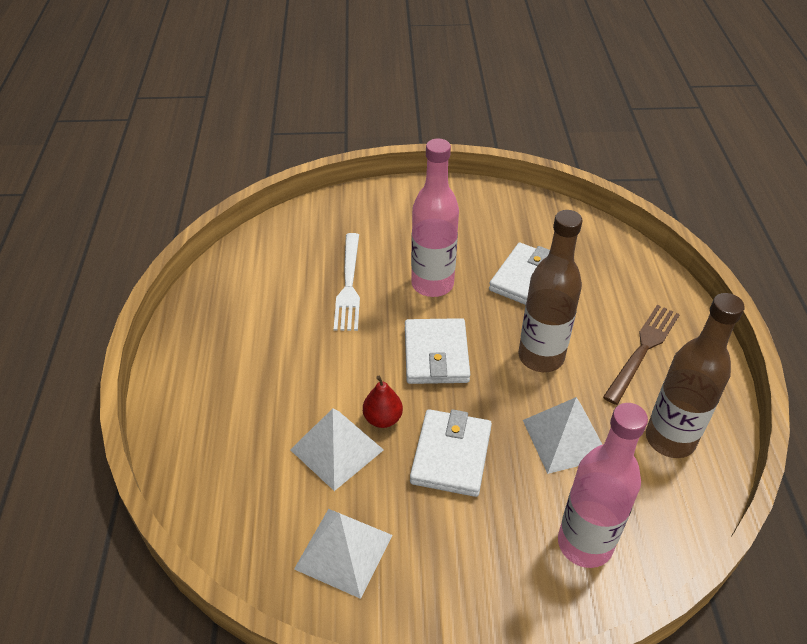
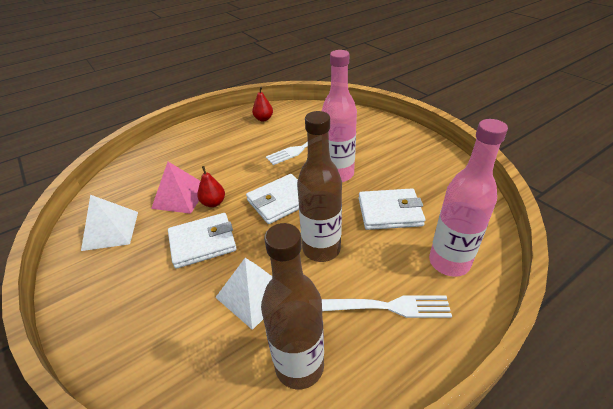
camera: 60 degrees right, 5 degrees down
(235, 292) = (263, 119): none -> red pear
(337, 449) = (180, 196): white pyramid -> pink pyramid
(585, 544) = (161, 346): pink bottle -> pink bottle (449, 262)
(643, 350) = (384, 307): brown fork -> white fork

